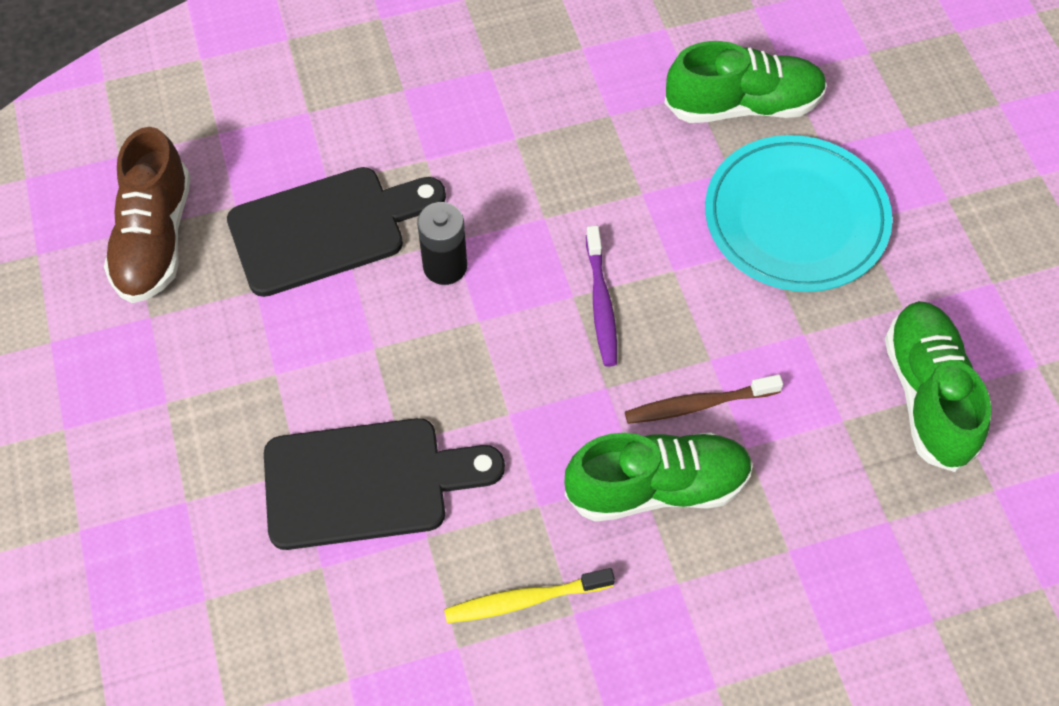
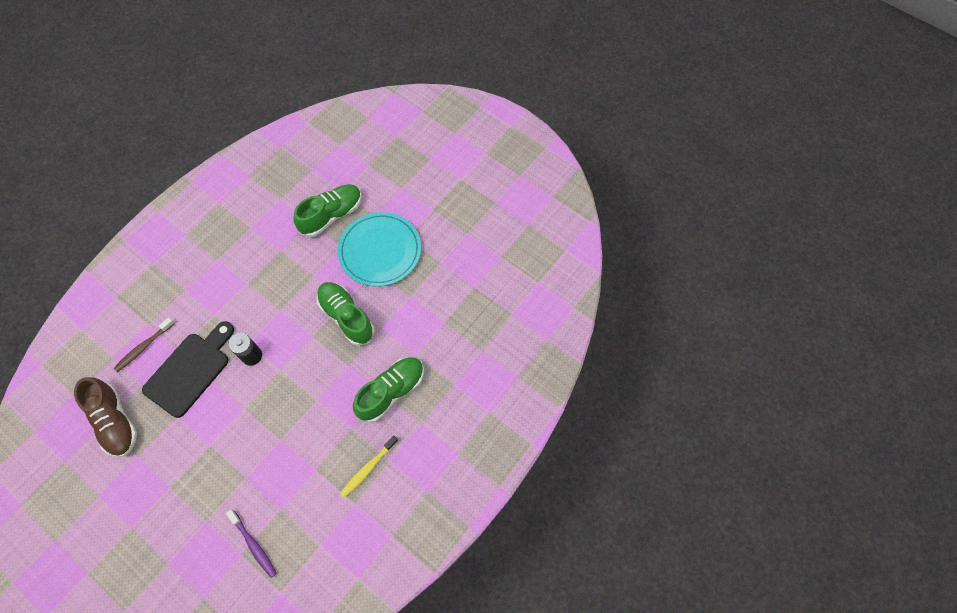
camera: 35 degrees left, 5 degrees up
(367, 482) = (277, 464): black cutting board -> none
(601, 303) = (325, 332): purple toothbrush -> purple toothbrush (253, 545)
(698, 405) = (387, 349): brown toothbrush -> brown toothbrush (144, 347)
(927, 394) = (468, 292): green shoe -> green shoe (346, 317)

